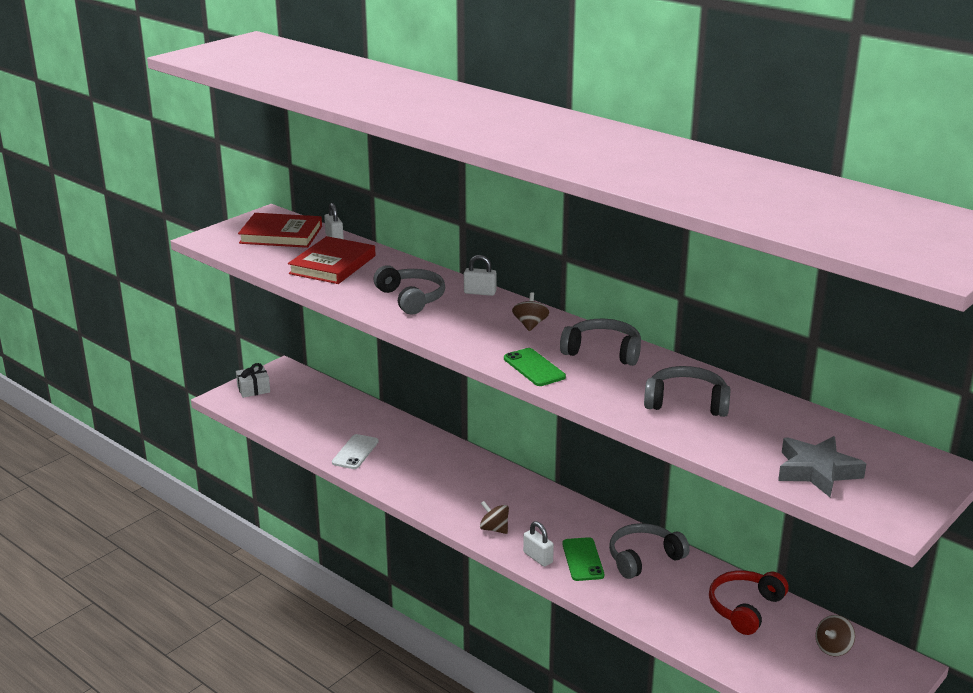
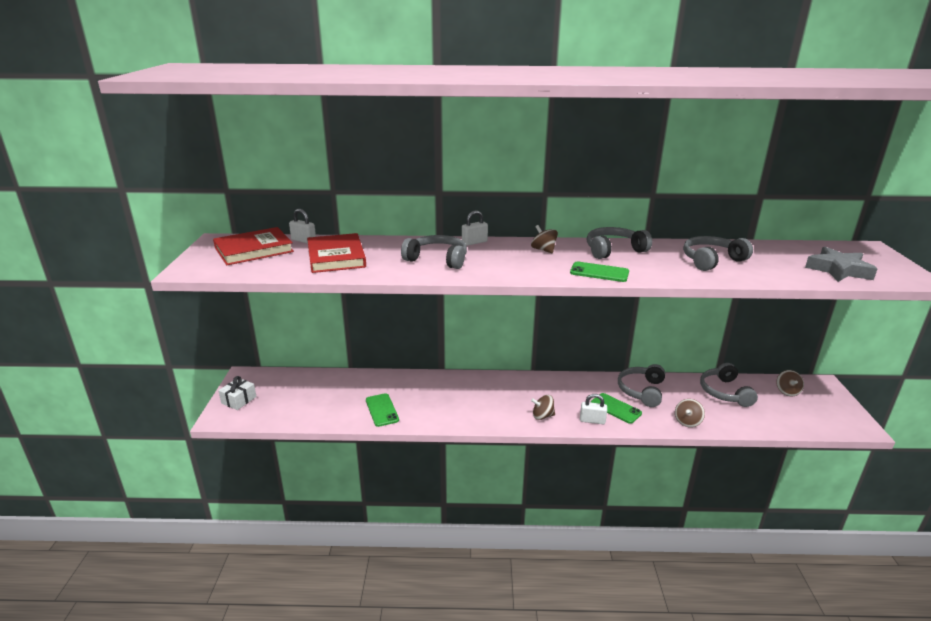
camera: 40 degrees left, 0 degrees up
(355, 452) = (382, 410): white phone -> green phone
(641, 610) = (687, 422): none -> brown spinning top
(744, 608) = (724, 392): red headphones -> grey headphones

